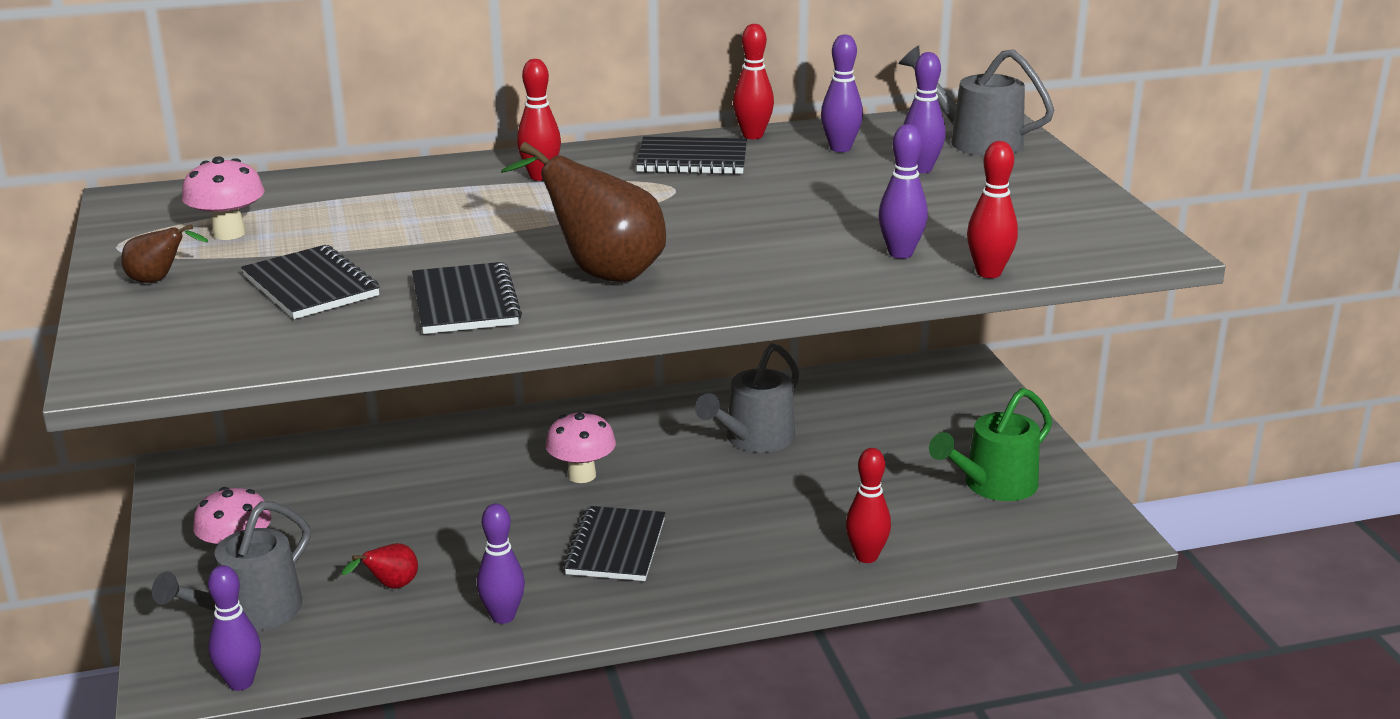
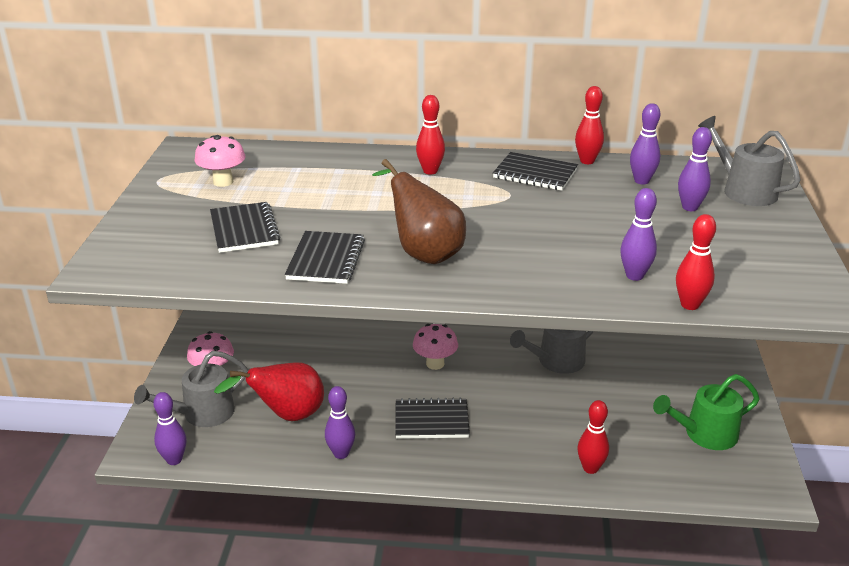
camera: 20 degrees right, 5 degrees up
(159, 280) = (164, 209): brown pear -> none
(390, 586) = (286, 415): red pear -> red pear, size x2.07
(615, 547) = (431, 421): black notebook -> black notebook turned 60 degrees clockwise

